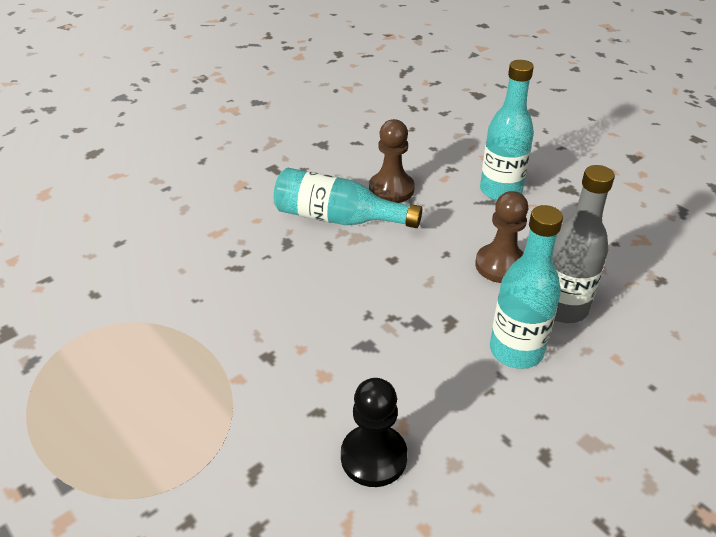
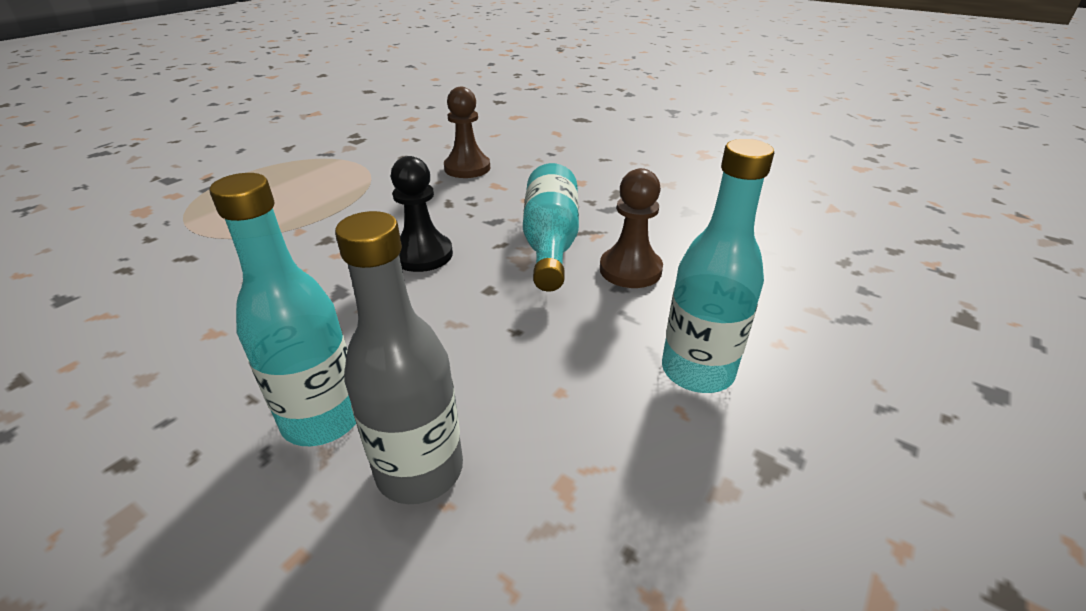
camera: 75 degrees right, 5 degrees down
(373, 457) = (177, 319): black pawn -> black pawn (422, 255)
(501, 265) = (506, 387): brown pawn -> brown pawn (467, 168)

